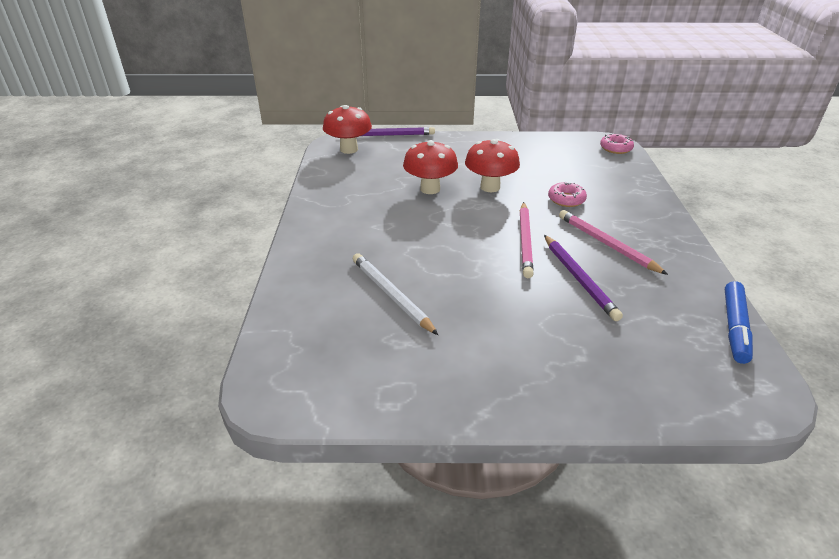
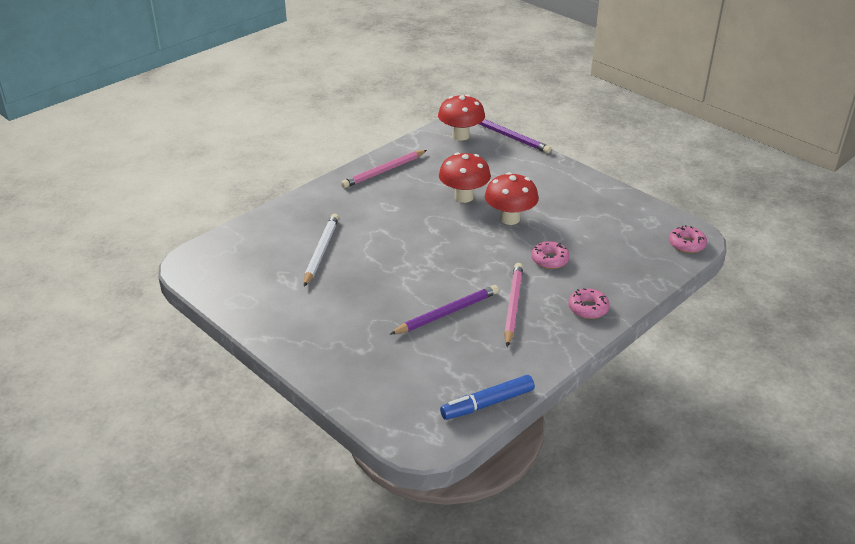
camera: 45 degrees right, 0 degrees up
(525, 241) = (459, 269): pink pencil -> pink pencil (383, 171)
(579, 279) = (447, 313): purple pencil -> purple pencil turned 150 degrees counterclockwise
(648, 217) = (588, 308): none -> pink donut

